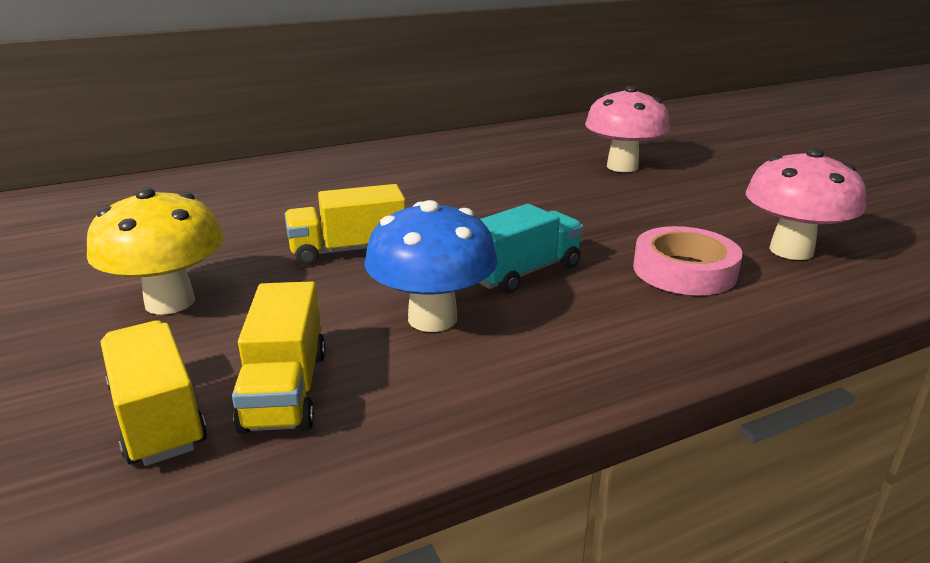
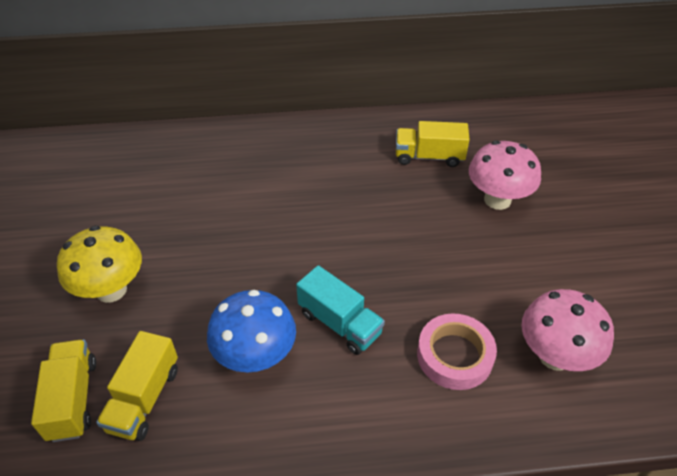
camera: 20 degrees right, 20 degrees up
(348, 250) = (237, 262): yellow truck -> yellow truck (429, 157)
(523, 272) = (339, 323): turquoise truck -> turquoise truck turned 60 degrees clockwise

